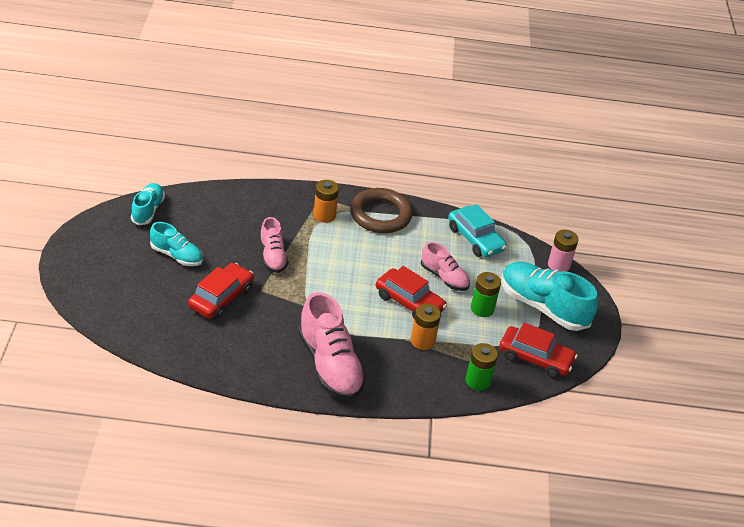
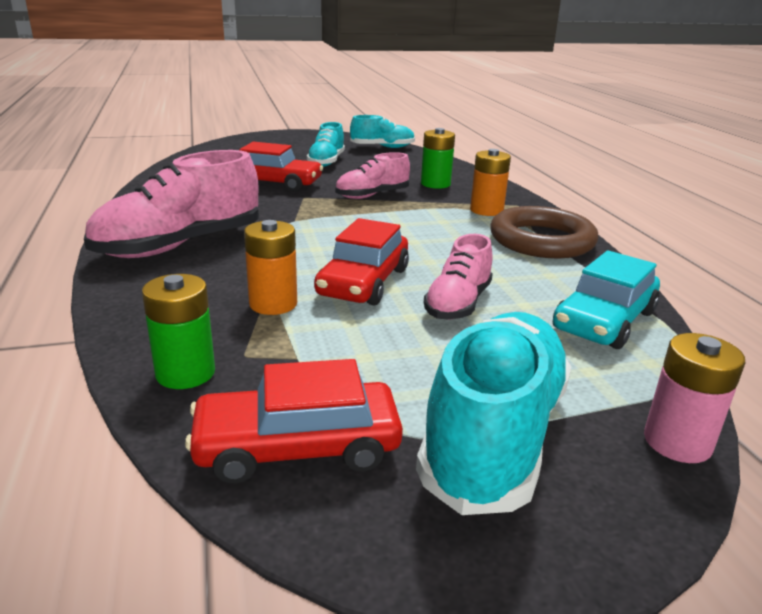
camera: 75 degrees right, 15 degrees down
(482, 308) = (410, 352): green battery -> green battery (435, 184)
(535, 358) = (297, 446): red car -> red car turned 75 degrees clockwise

